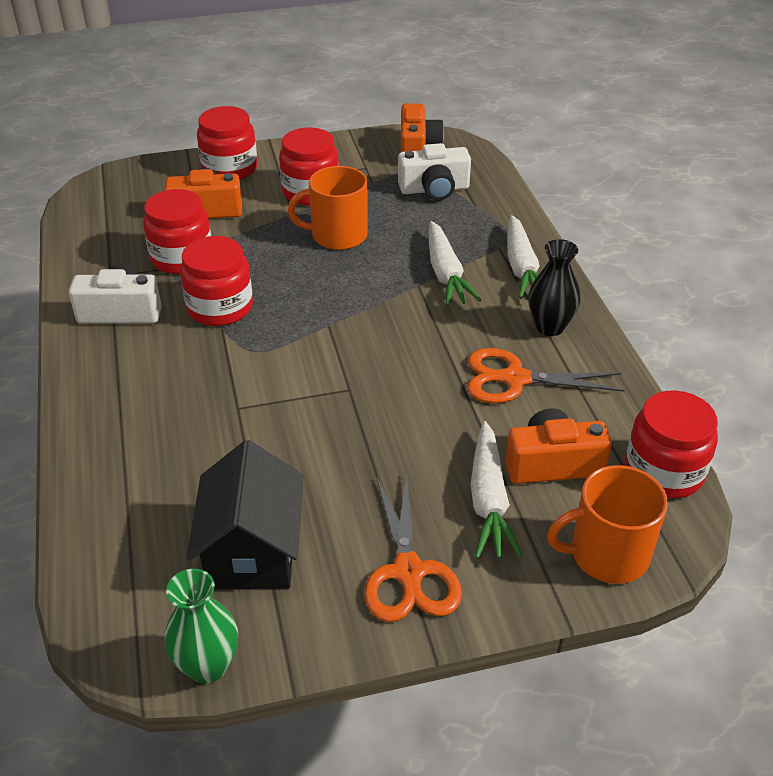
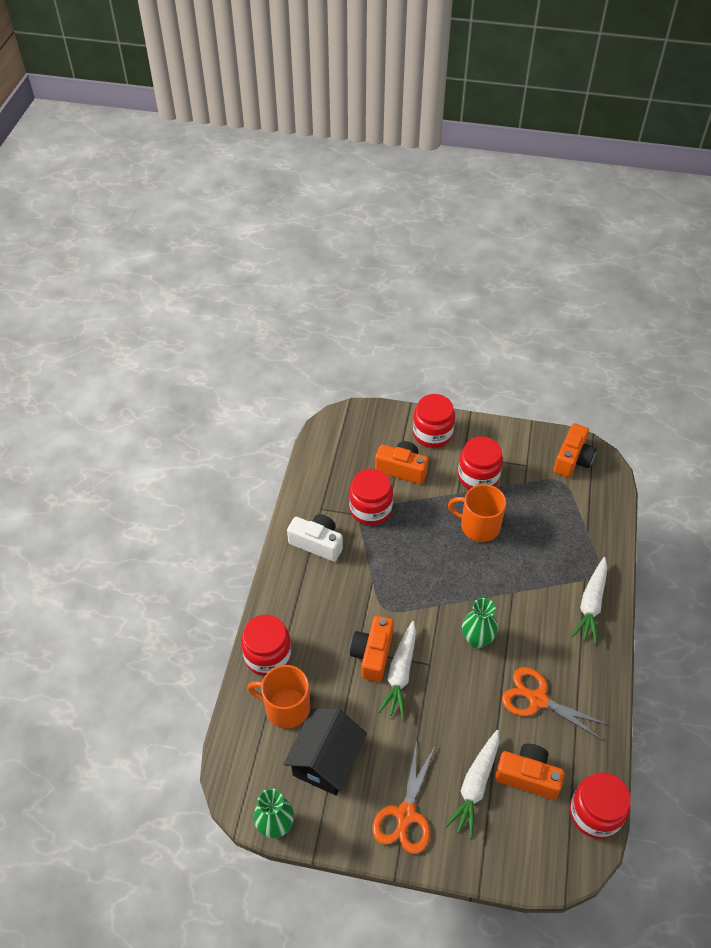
camera: 25 degrees right, 10 degrees up
(220, 307) = (378, 563): red jar -> red jar (268, 655)
(262, 404) = (373, 654): none -> orange camera
(399, 344) = (477, 639): none -> green vase
(434, 189) = (565, 505): white camera -> none
(446, 273) = (536, 589): white carrot -> white carrot (400, 674)
(550, 327) = (583, 665): black vase -> none
(607, 554) = (526, 856): orange mug -> orange mug (286, 707)

